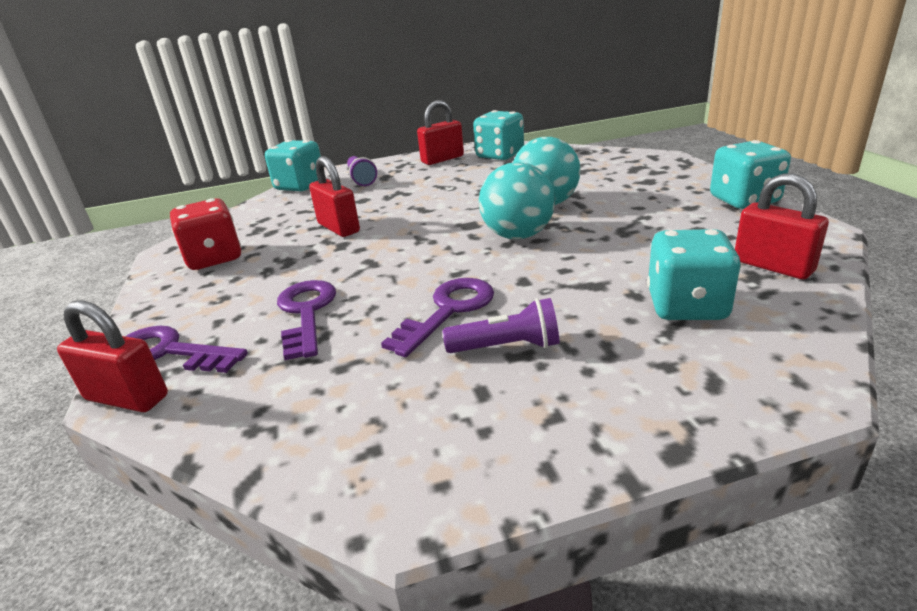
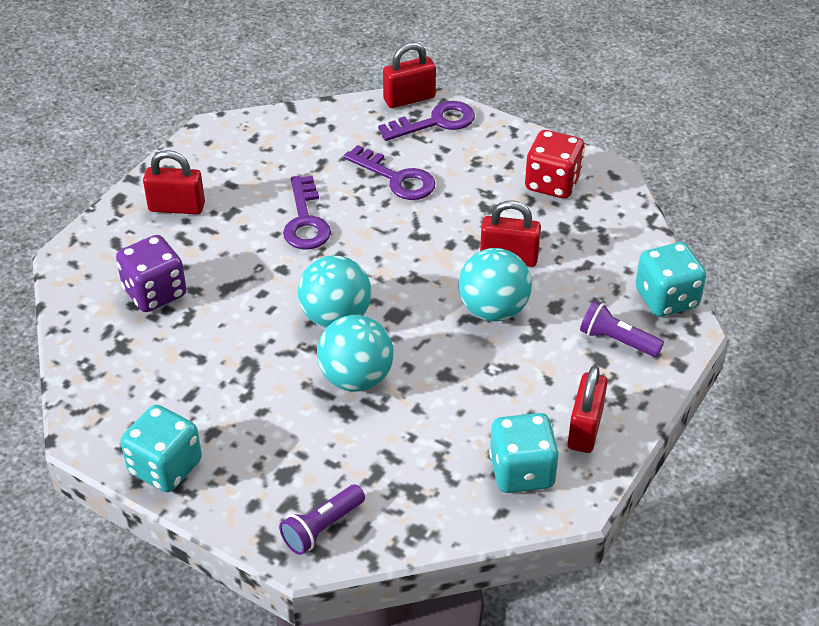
camera: 135 degrees right, 15 degrees up
(401, 208) = (493, 309): none -> turquoise ball
(507, 347) = (242, 213): purple flashlight -> purple flashlight (322, 527)
(686, 306) = (155, 292): turquoise dice -> purple dice
(773, 266) = (111, 363): red padlock -> red padlock (176, 207)

